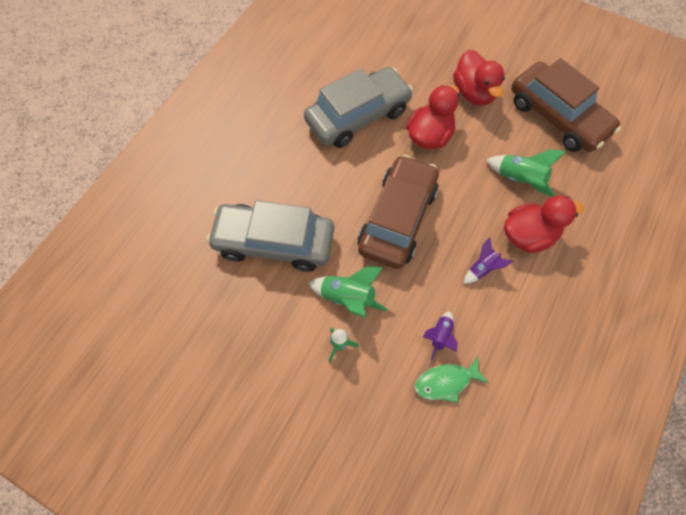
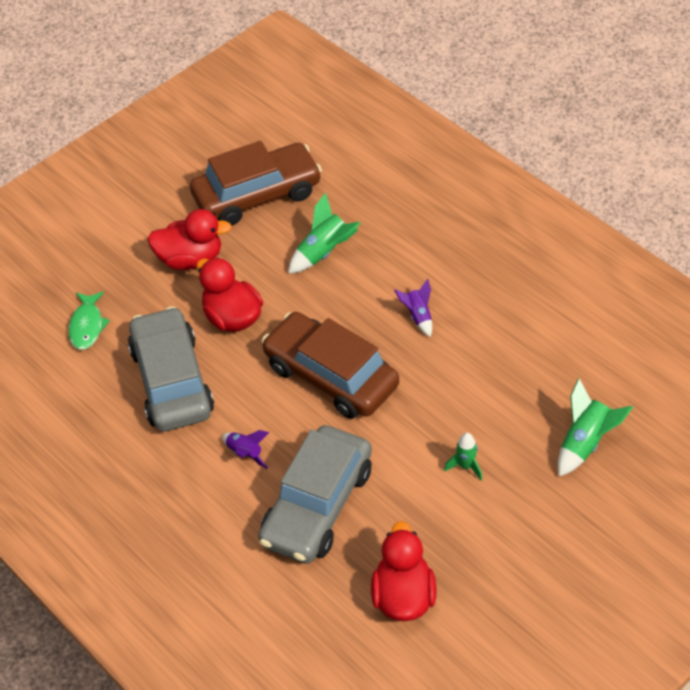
camera: 70 degrees left, 15 degrees down
(348, 298) = (412, 446): green rocket -> green rocket (585, 443)
(440, 336) = (482, 373): purple rocket -> purple rocket (245, 453)
(446, 382) = (531, 381): green fish -> green fish (87, 326)
(528, 235) = (393, 266): red duck -> red duck (403, 596)

